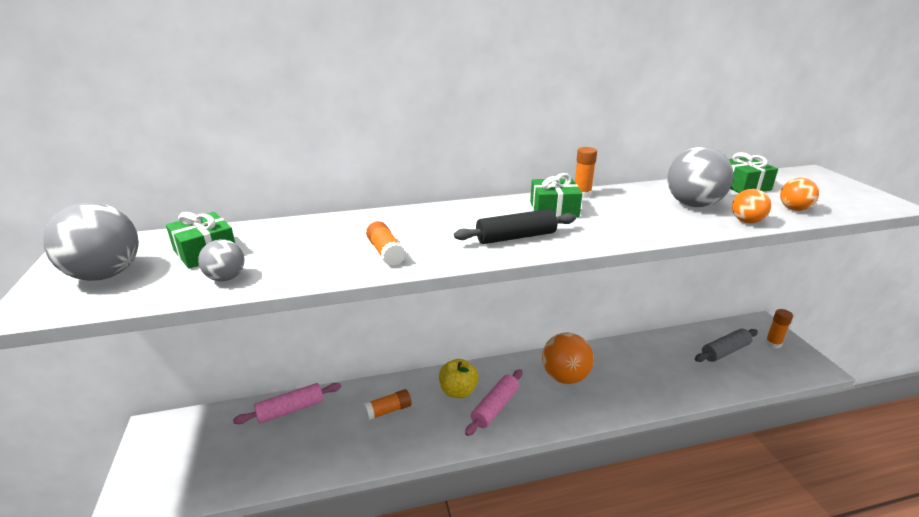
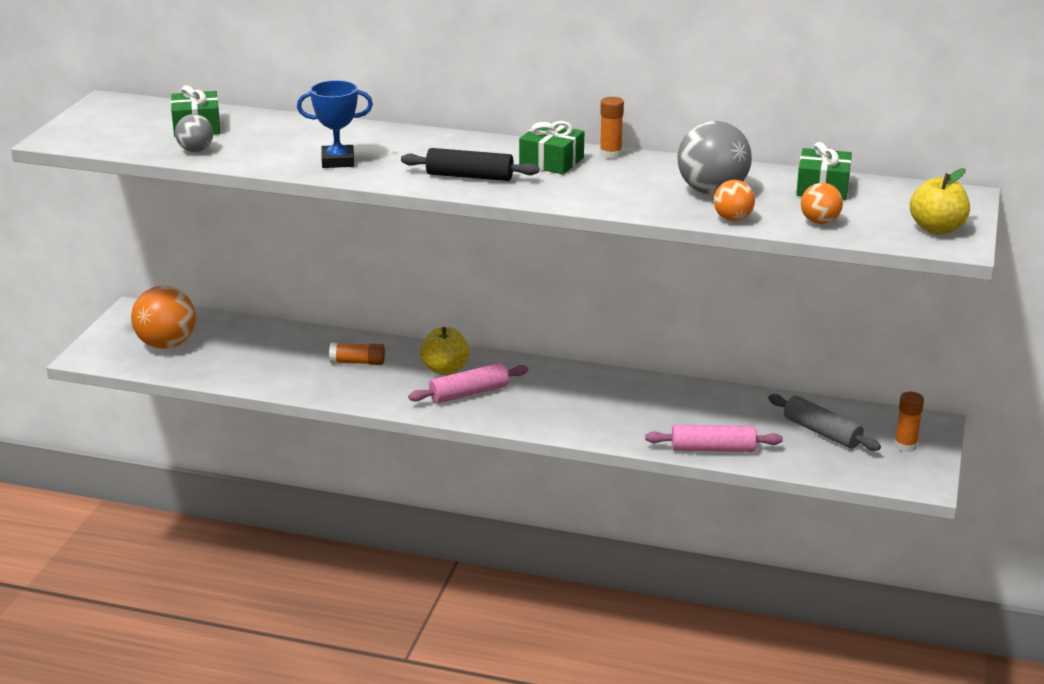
camera: 30 degrees right, 0 degrees up
(105, 275) = (114, 127): grey ball -> none
(290, 410) = (265, 333): pink rolling pin -> pink rolling pin (713, 449)
(385, 252) = (338, 161): orange glue stick -> blue trophy
(565, 377) = (579, 393): orange ball -> orange ball (166, 345)
(725, 351) = (822, 432): grey rolling pin -> grey rolling pin turned 45 degrees clockwise
(855, 196) = (937, 229): none -> yellow apple

